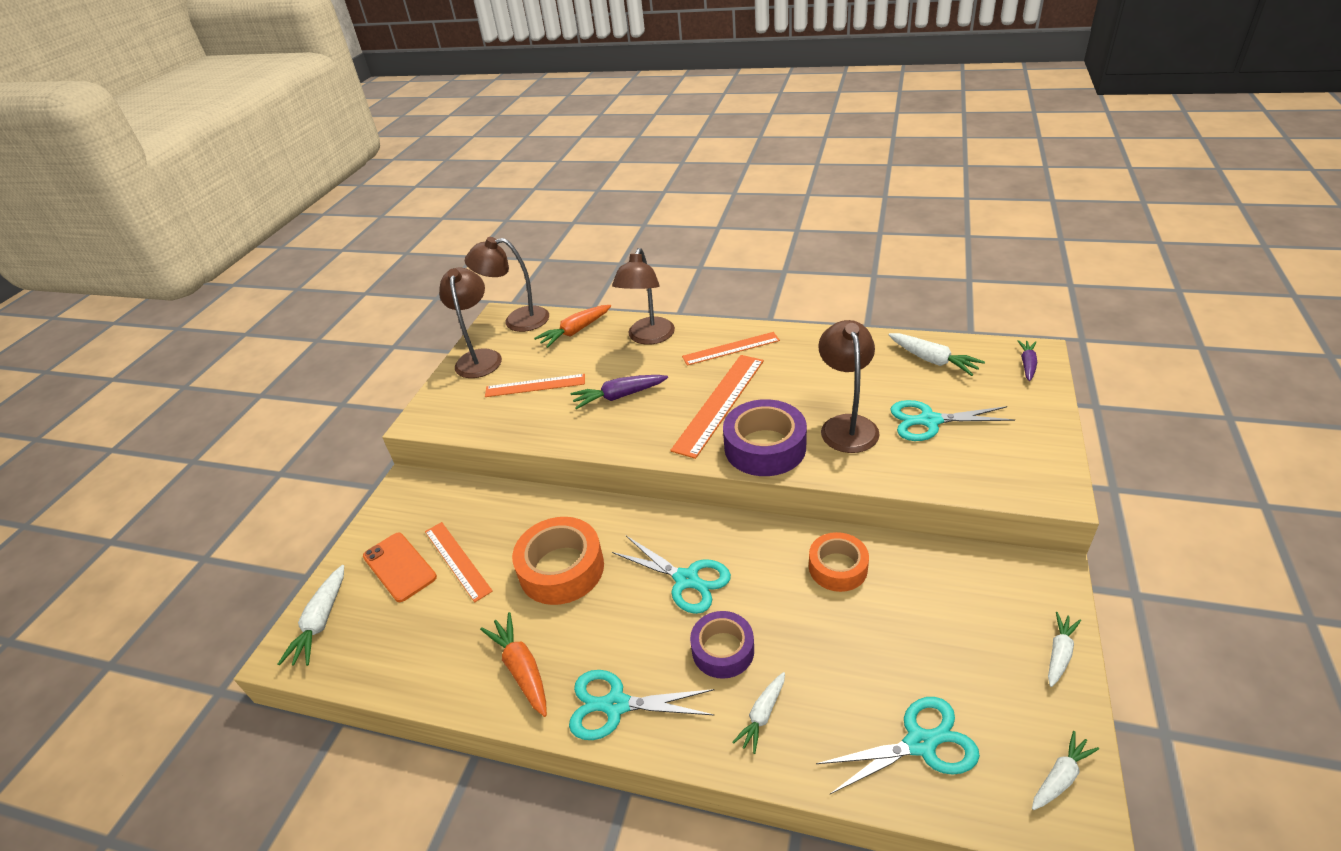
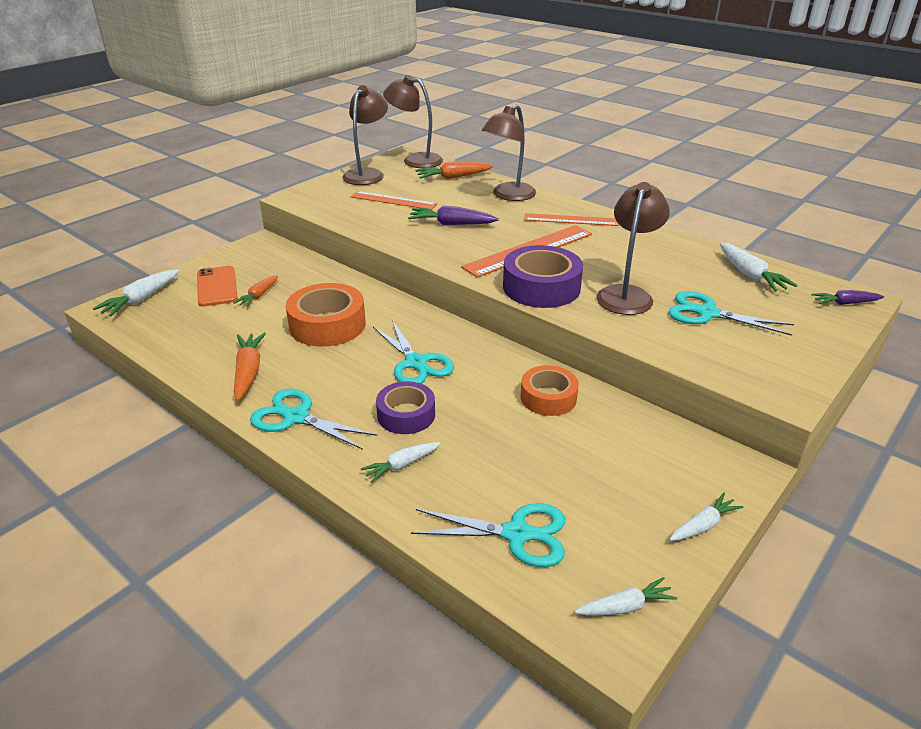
camera: 20 degrees right, 5 degrees down
(457, 560) = (258, 296): orange ruler -> orange carrot
(1027, 364) = (844, 303): purple carrot -> purple carrot turned 135 degrees counterclockwise

